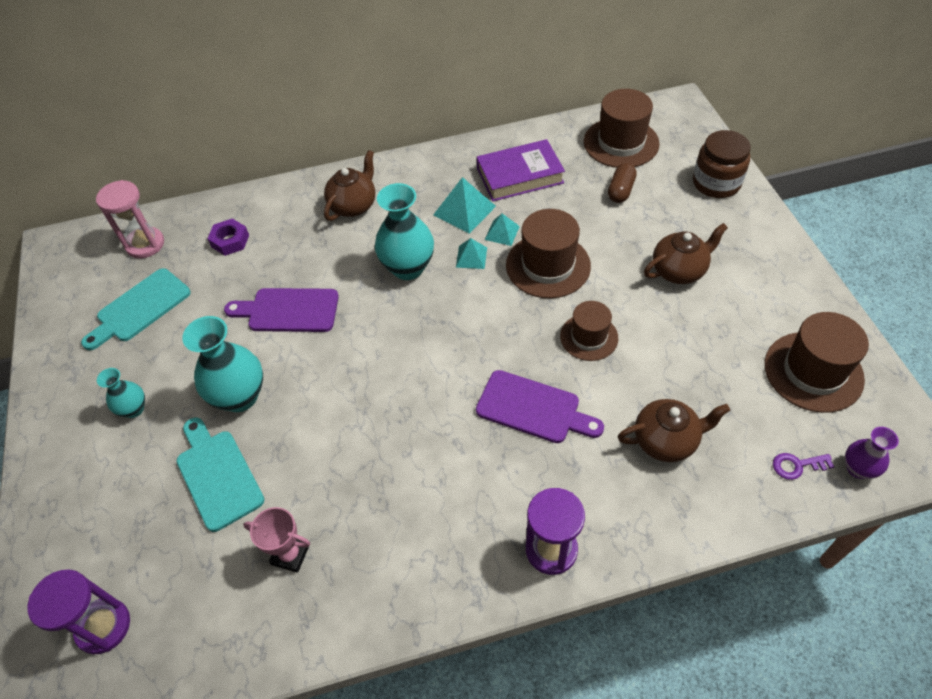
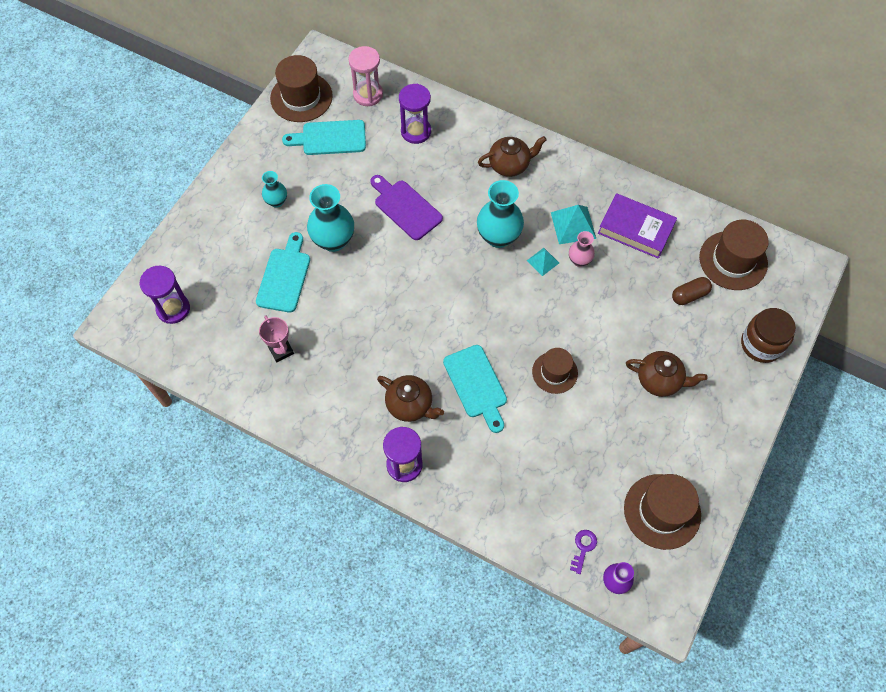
camera: 40 degrees right, 10 degrees up
(230, 241) = (416, 131): purple nut -> purple hourglass
(502, 232) = (579, 260): turquoise pyramid -> pink vase
(533, 408) = (476, 385): purple cutting board -> turquoise cutting board
(548, 265) = (582, 307): brown hat -> brown hat (301, 97)
(666, 441) = (527, 468): brown teapot -> brown teapot (410, 405)
(797, 465) = (583, 548): purple key -> purple key turned 75 degrees clockwise

